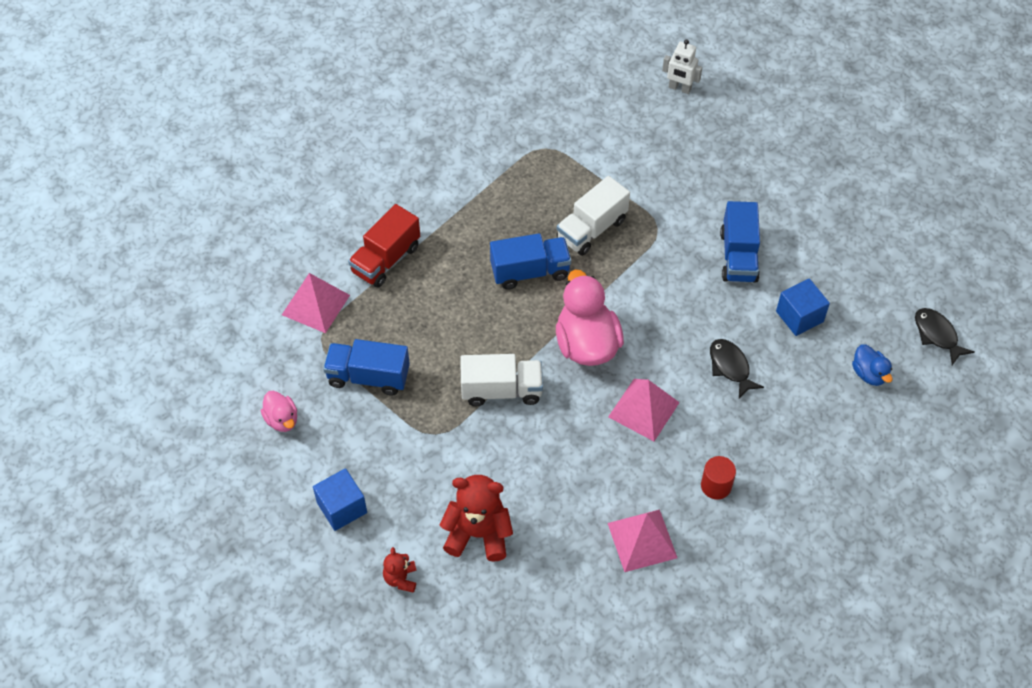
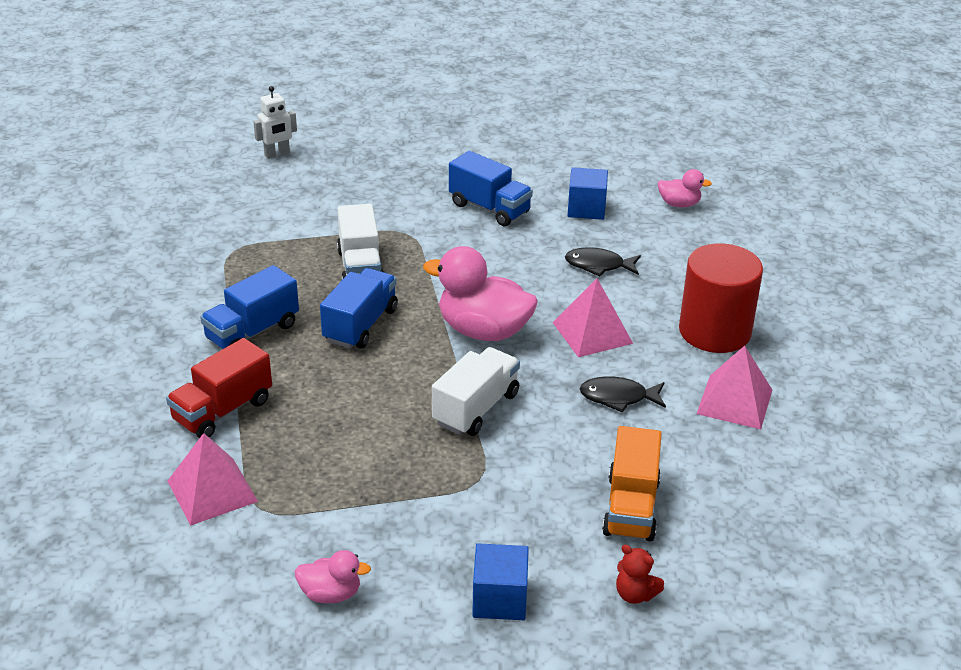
camera: 55 degrees left, 20 degrees down
(368, 377) = (353, 495): blue truck -> blue truck (252, 332)
(386, 259) = (222, 410): red truck -> red truck turned 60 degrees clockwise
(478, 534) = (631, 507): red teddy bear -> orange truck
(716, 486) = (714, 331): red cylinder -> red cylinder, size x2.10
(869, 374) = (679, 204): blue duck -> pink duck
(937, 335) = (675, 159): black fish -> black fish (618, 397)

